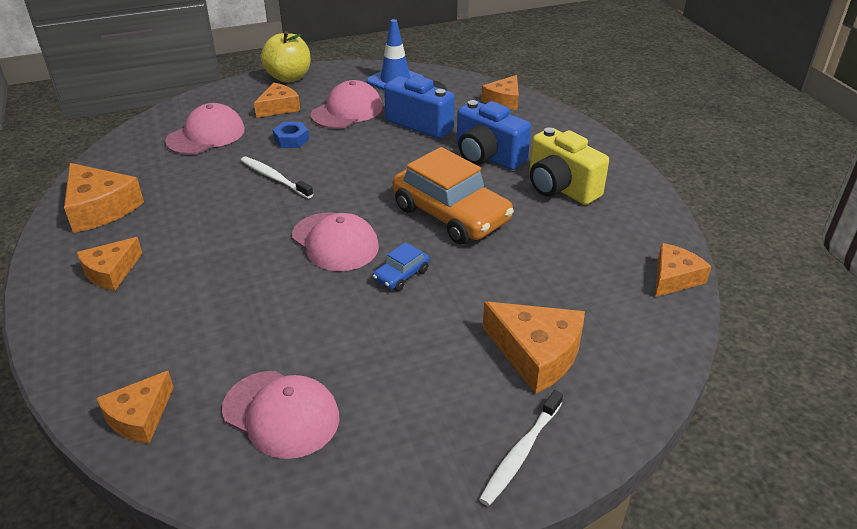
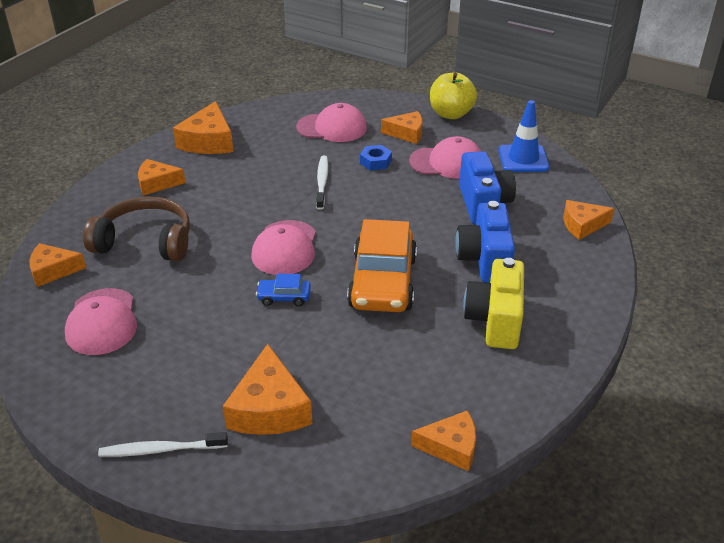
camera: 50 degrees right, 0 degrees up
(195, 323) = (145, 241): none -> brown headphones

